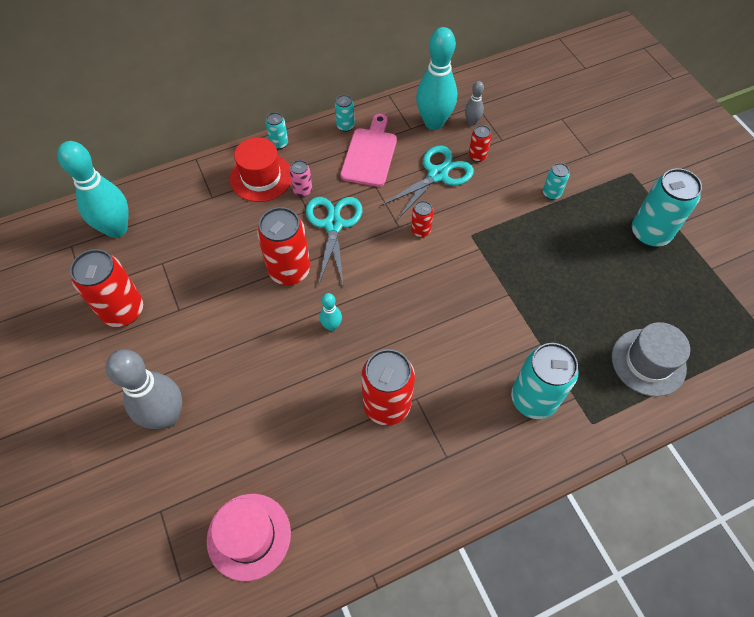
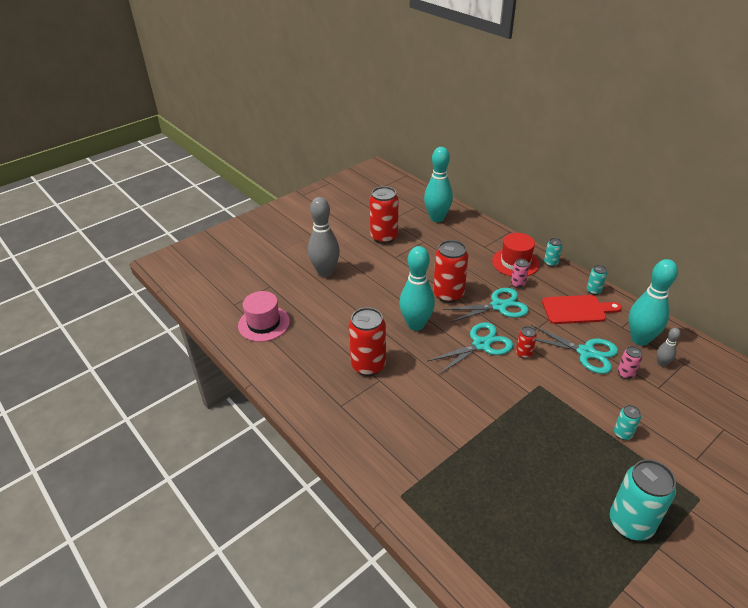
camera: 75 degrees right, 20 degrees down
(331, 326) = (416, 324): turquoise bowling pin -> turquoise bowling pin, size x2.14
(370, 154) = (577, 310): pink cutting board -> red cutting board
(392, 266) = (481, 344): none -> turquoise scissors
(477, 156) = (625, 374): red can -> pink can
(533, 399) = (406, 451): turquoise can -> none
(648, 362) = (478, 535): grey hat -> none

